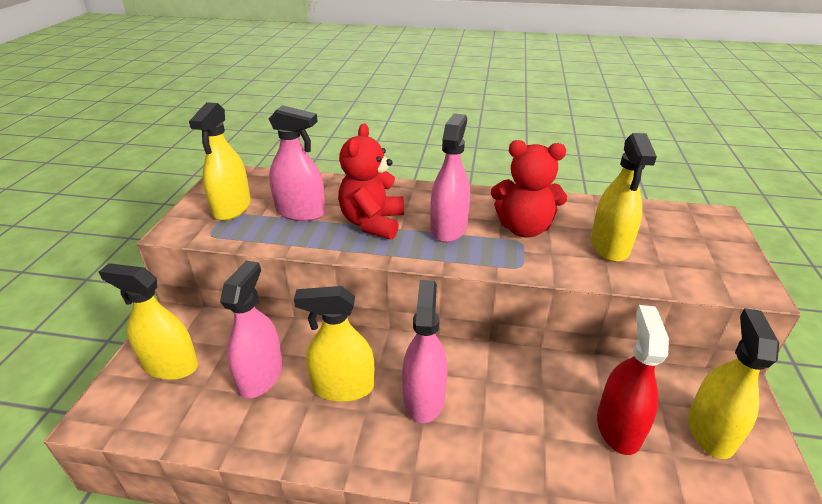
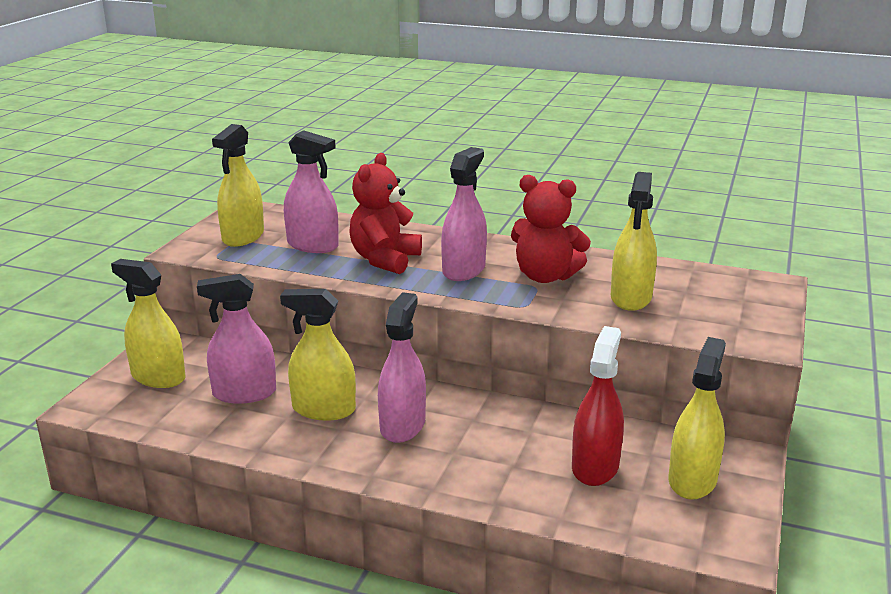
camera: 10 degrees right, 10 degrees down
(260, 376) = (244, 393): pink spray bottle -> pink spray bottle turned 120 degrees counterclockwise

